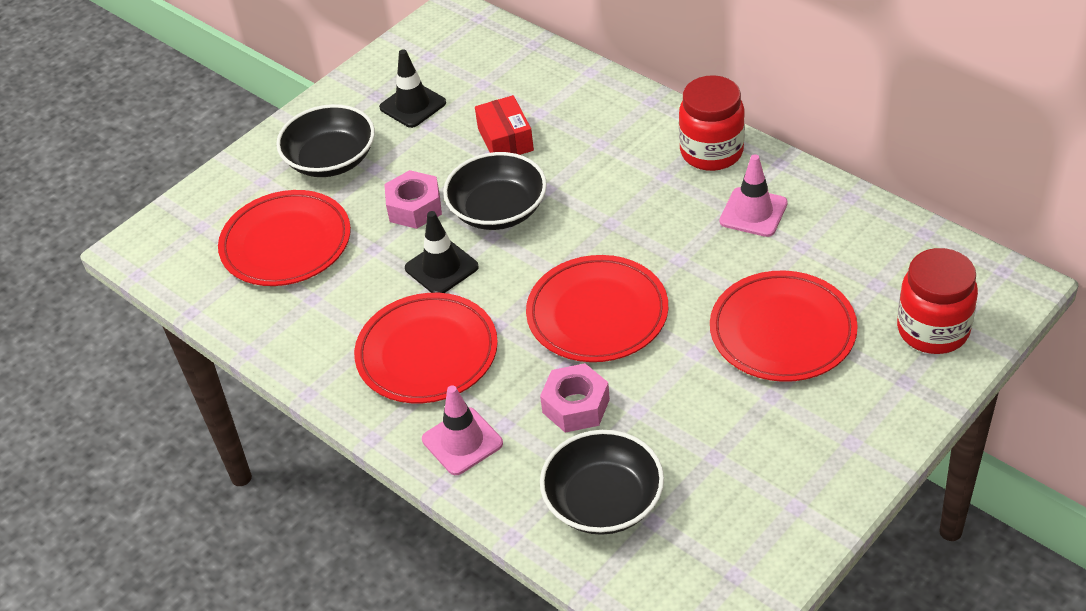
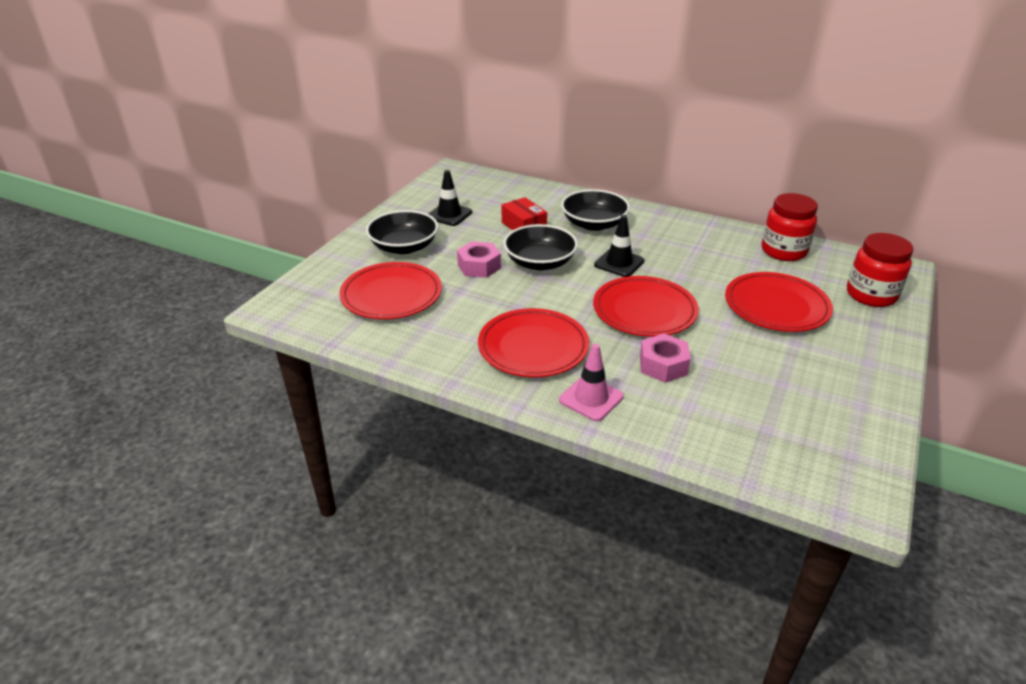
camera: 20 degrees left, 10 degrees down
(441, 267) = (517, 297): black traffic cone -> black traffic cone (619, 263)
(603, 501) = (722, 422): black bowl -> black bowl (594, 224)
(711, 152) = (665, 221): red jar -> red jar (783, 251)
(753, 212) = (712, 248): pink traffic cone -> none

